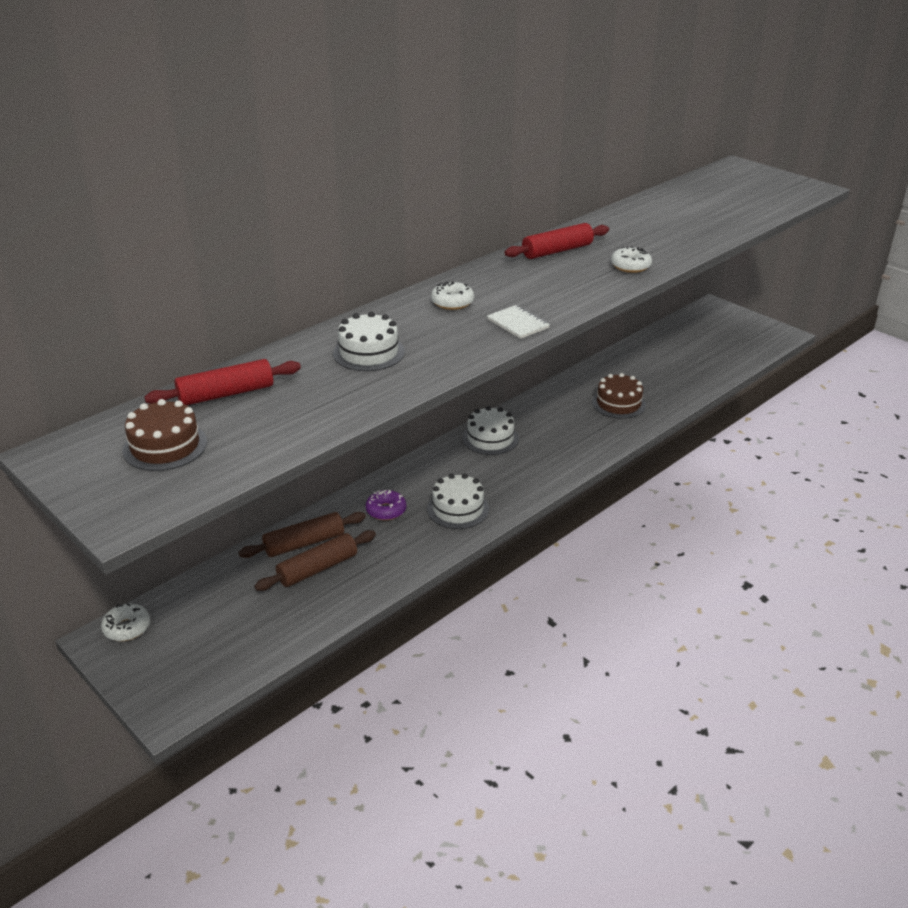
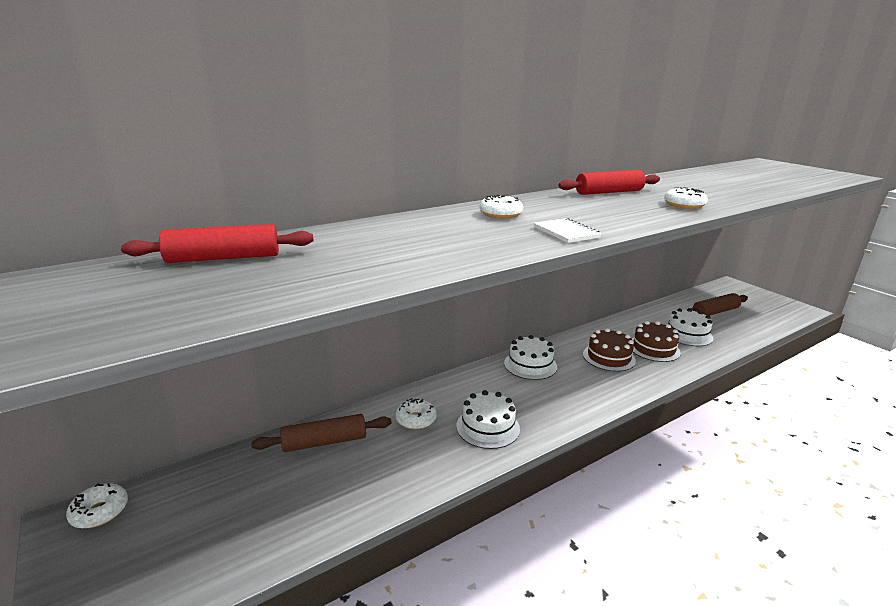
camera: 10 degrees right, 10 degrees down
(165, 446) = (105, 296): brown cake -> brown cake (608, 357)
(318, 569) = (327, 472): brown rolling pin -> brown rolling pin (715, 312)
(369, 352) = (399, 240): white cake -> white cake (687, 334)
(386, 510) = (416, 419): purple donut -> white donut

